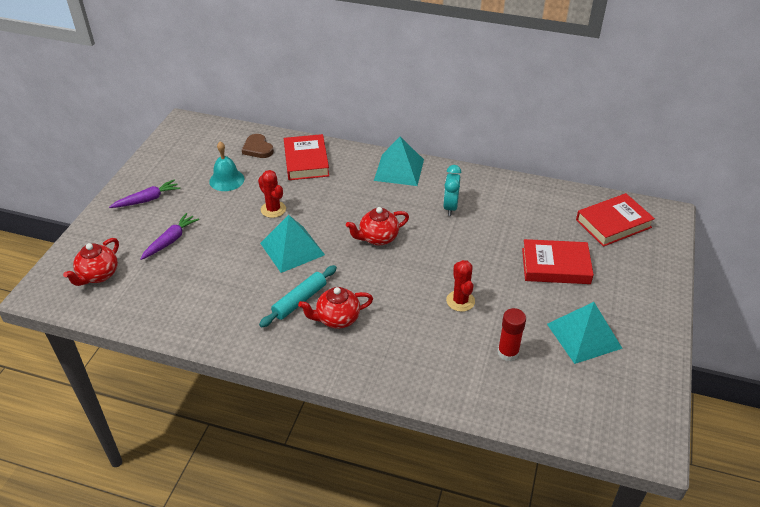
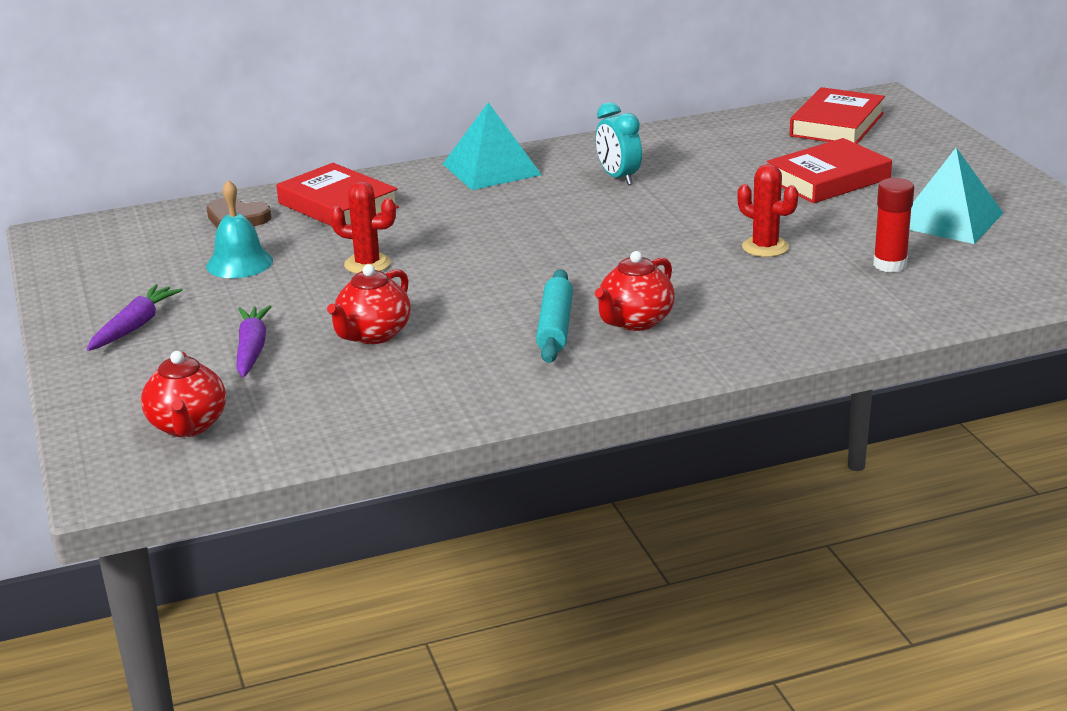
camera: 35 degrees left, 15 degrees down
(292, 249) = (461, 288): turquoise pyramid -> none
(378, 238) = (568, 236): red teapot -> red teapot (373, 335)

